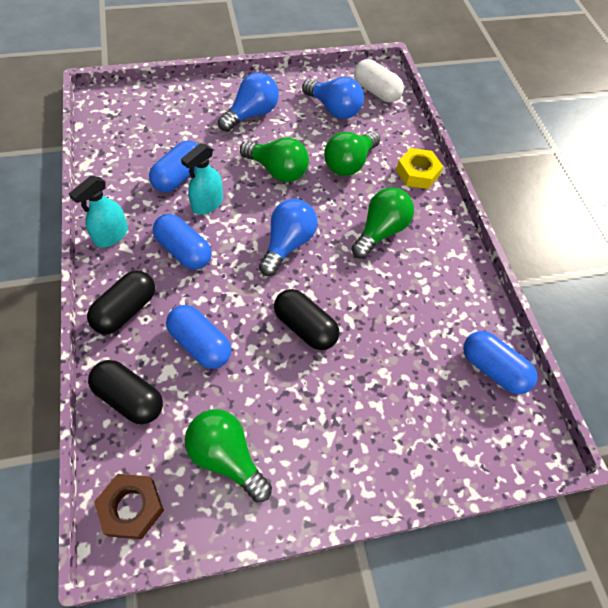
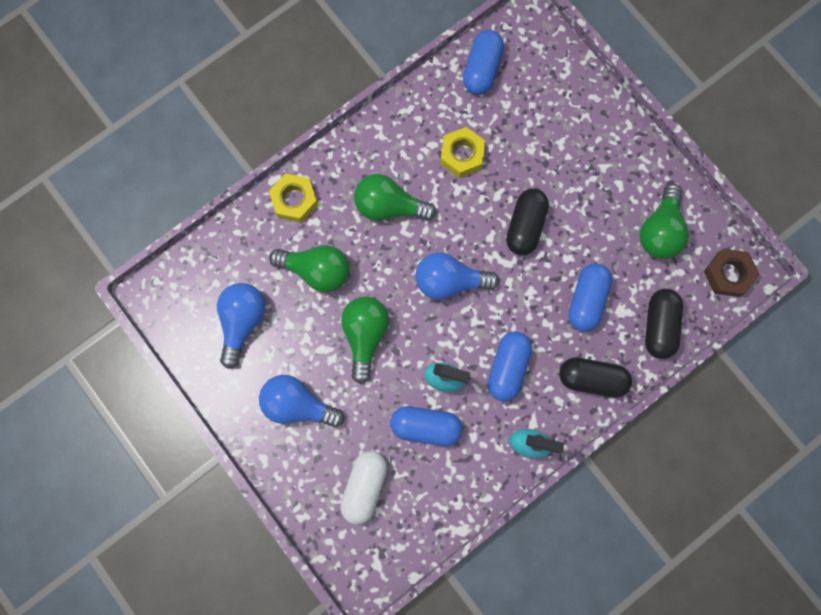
camera: 110 degrees left, 20 degrees up
(376, 91) = (188, 289): white capsule -> white capsule (365, 486)
(404, 308) = (462, 155): none -> yellow nut

